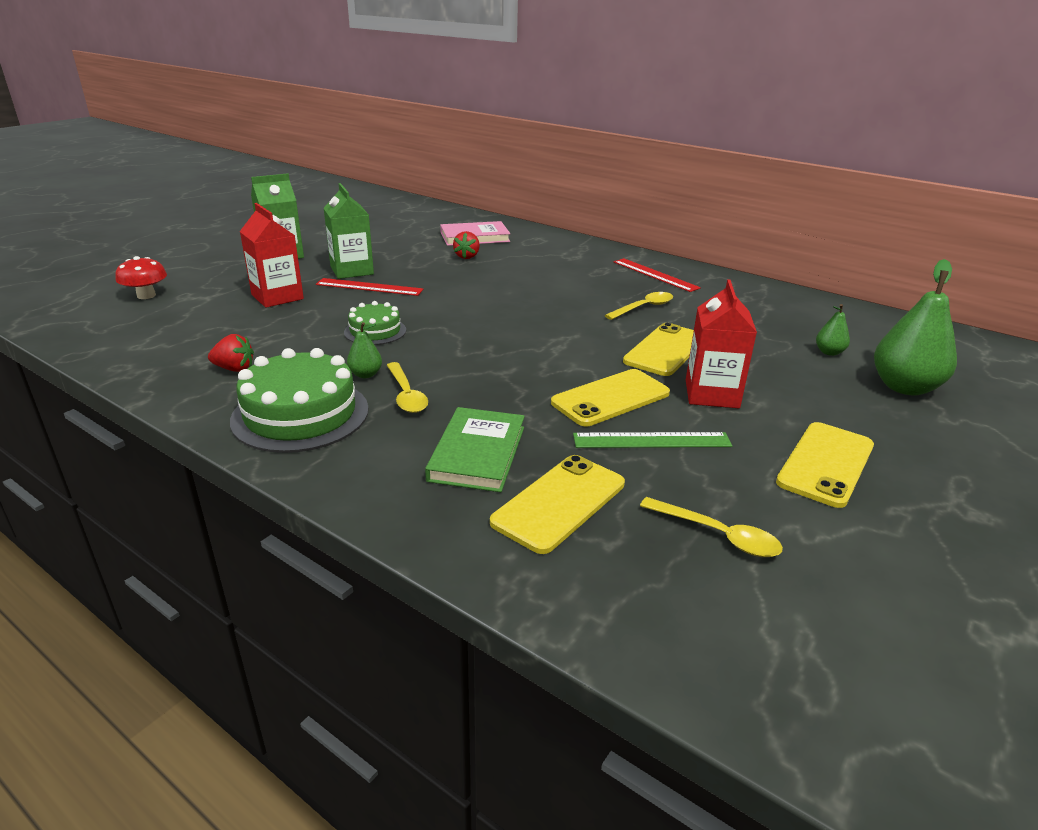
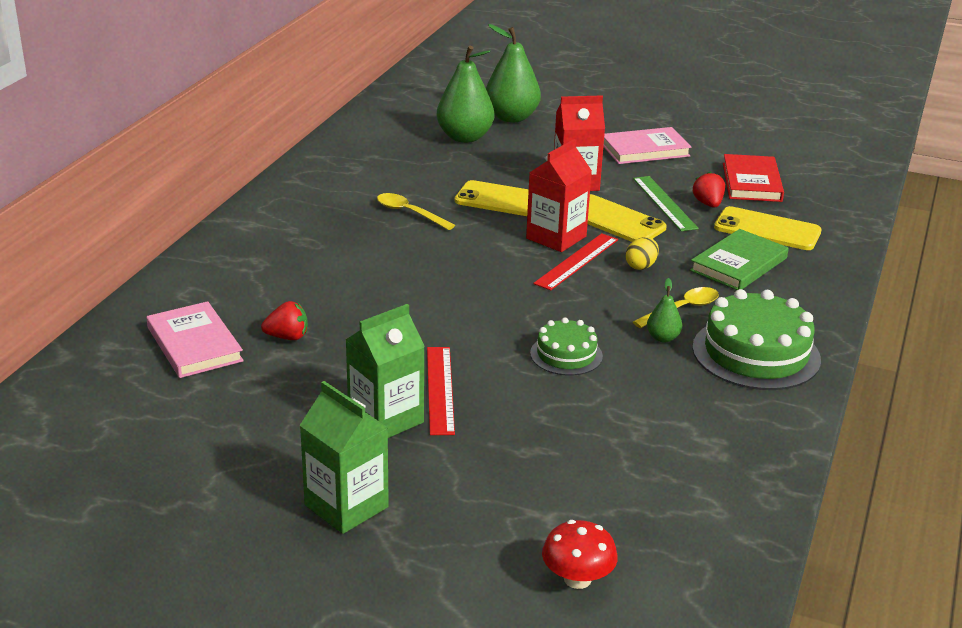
camera: 105 degrees left, 0 degrees up
(234, 369) = (711, 418): red strawberry -> red strawberry (708, 204)
(277, 297) = (513, 454): red carton -> red carton (556, 237)
(477, 453) = (739, 264): green book -> green book turned 45 degrees counterclockwise
(502, 392) = (641, 266): none -> yellow egg
(655, 275) = (304, 210): red ruler -> red ruler (577, 261)
(718, 535) = (752, 182): yellow spoon -> red book
(825, 464) = (645, 150): yellow phone -> pink book
(829, 352) = (464, 137): green pear -> green pear, size x2.13

